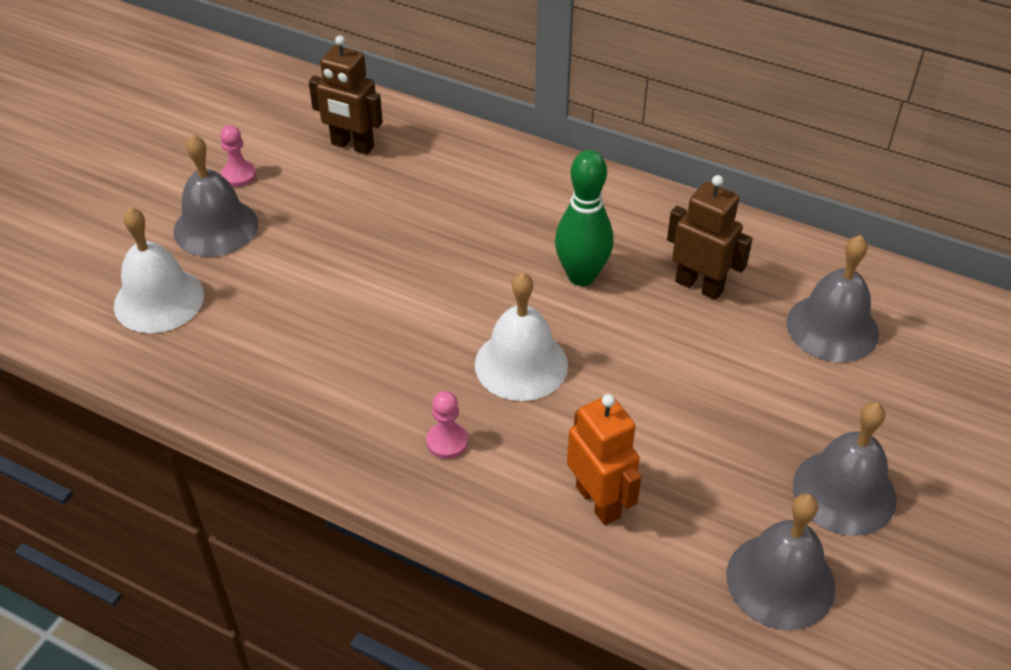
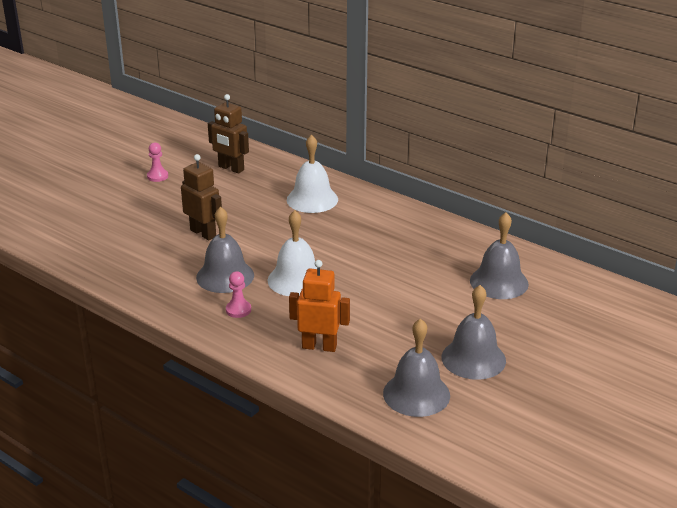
camera: 10 degrees right, 15 degrees down
(159, 300) = (91, 229): white bell -> white bell (312, 199)
(215, 227) = (135, 199): grey bell -> grey bell (225, 276)
(581, 276) = (349, 242): green bowling pin -> none
(598, 501) = (319, 346): orange robot -> orange robot turned 60 degrees counterclockwise
(699, 286) = (422, 254): brown robot -> brown robot (203, 233)

